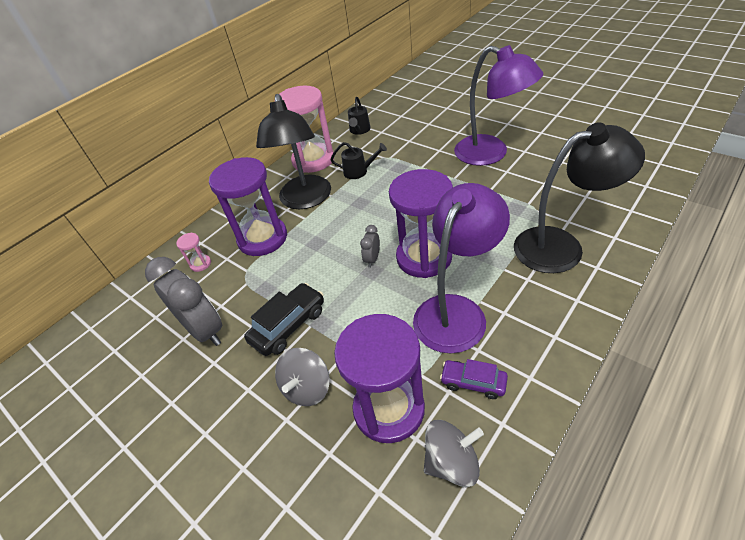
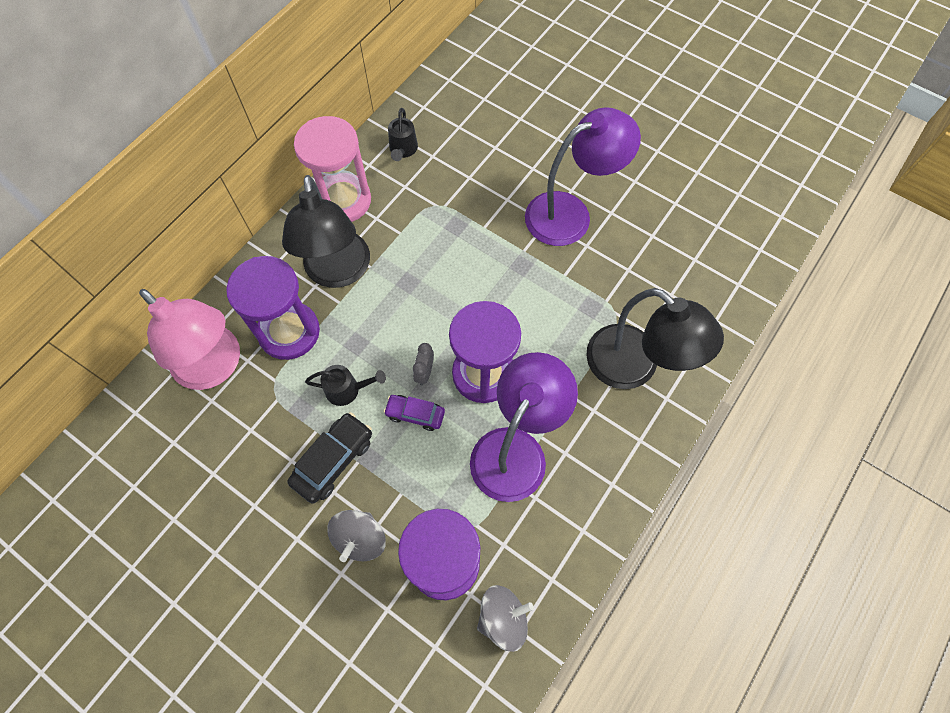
camera: 10 degrees left, 20 degrees up
(200, 264) = (215, 367): pink hourglass -> pink lamp
(204, 330) = (236, 463): grey clock -> none
(359, 171) = (405, 228): black watering can -> black watering can (348, 389)
(473, 382) = (528, 535): purple car -> purple car (415, 414)
(491, 154) = (570, 214): purple lamp -> purple lamp turned 60 degrees counterclockwise
(561, 246) = (634, 367): black lamp -> black lamp turned 60 degrees clockwise

